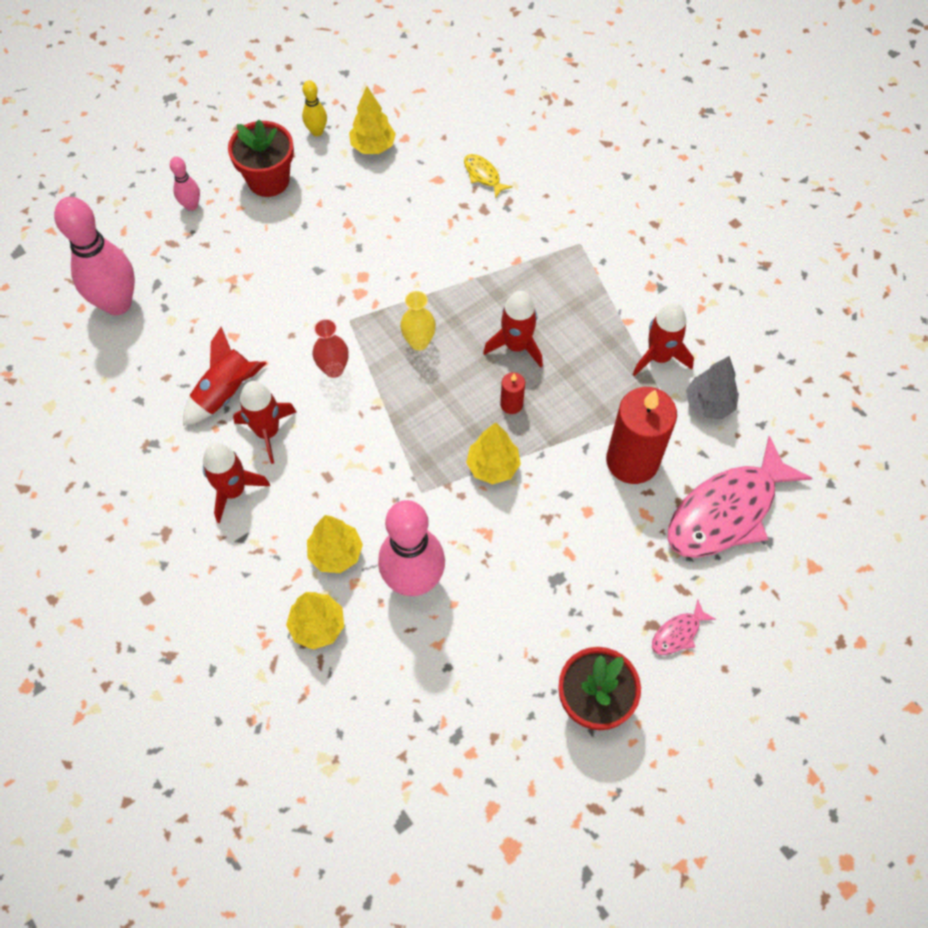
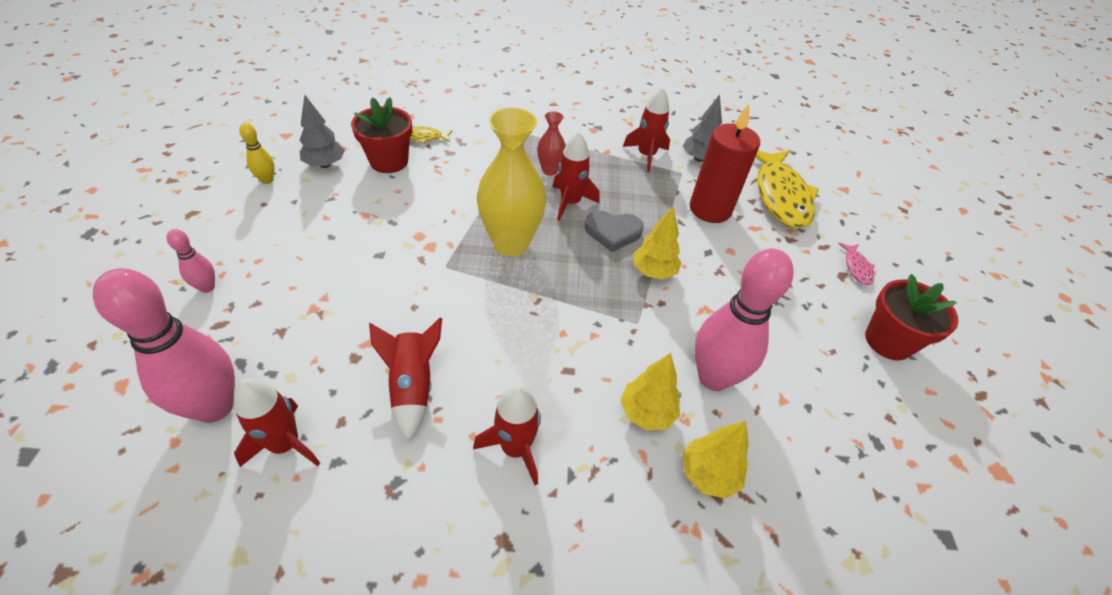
camera: 55 degrees left, 15 degrees down
(267, 432) = (484, 382): red rocket -> red rocket (285, 444)
(268, 180) = (262, 229): red flower pot -> red flower pot (389, 161)
(334, 369) = (476, 302): red vase -> red vase (550, 170)
(373, 146) = (325, 164): yellow tree -> grey tree
(419, 342) = (511, 243): yellow vase -> yellow vase, size x2.00
(511, 404) = (613, 232): red candle -> grey heart
(727, 511) = (780, 196): pink fish -> yellow fish

